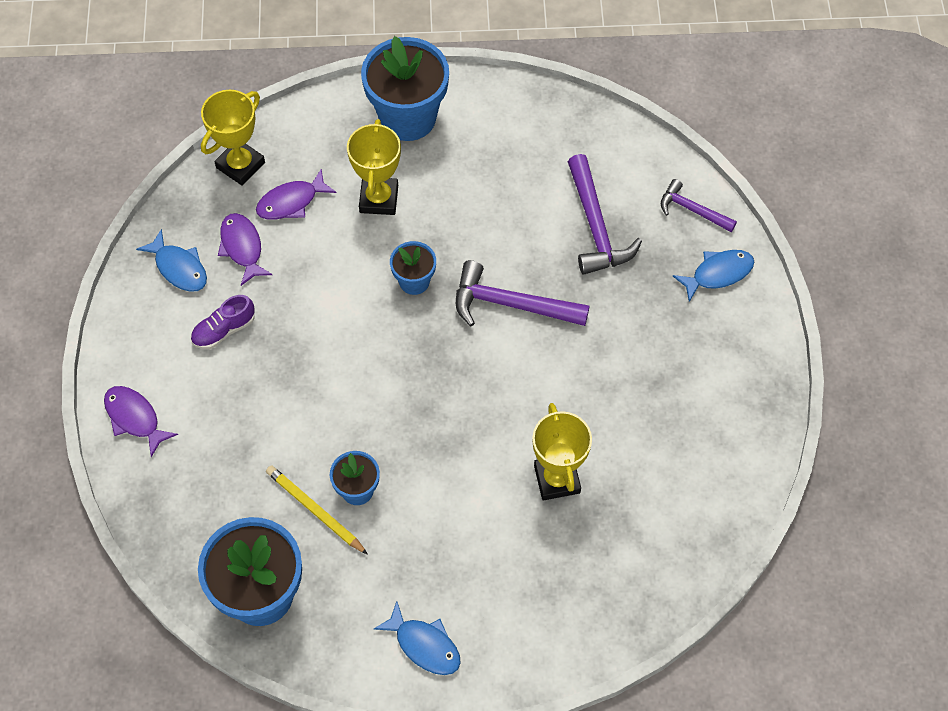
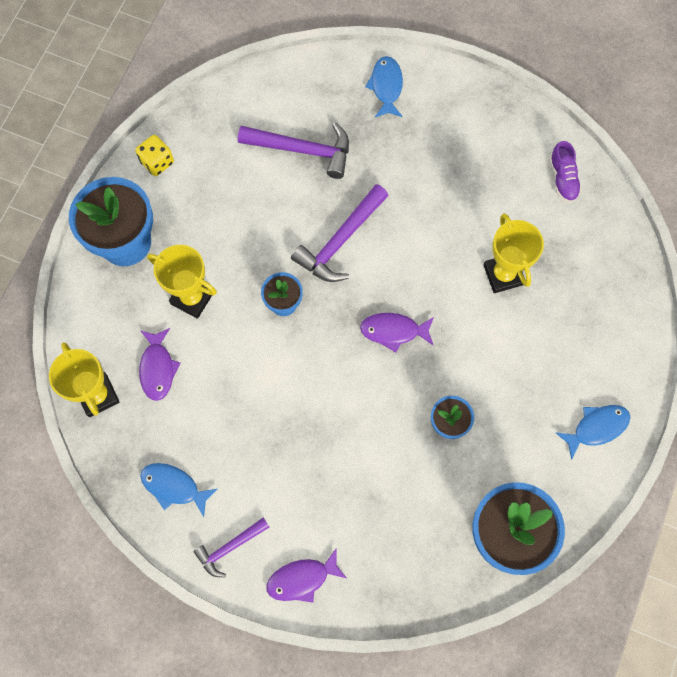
camera: 65 degrees left, 10 degrees up
(179, 268) = (174, 487): blue fish -> blue fish turned 135 degrees counterclockwise
(224, 330) = (254, 472): purple shoe -> purple shoe (563, 178)
(242, 247) = (181, 426): purple fish -> purple fish (394, 331)
(315, 510) = (451, 464): yellow pencil -> none
(508, 106) = (157, 162): none -> yellow dice
(557, 479) = (503, 275): yellow trophy -> yellow trophy turned 60 degrees clockwise
(692, 210) = (323, 77): purple hammer -> purple hammer (230, 547)

